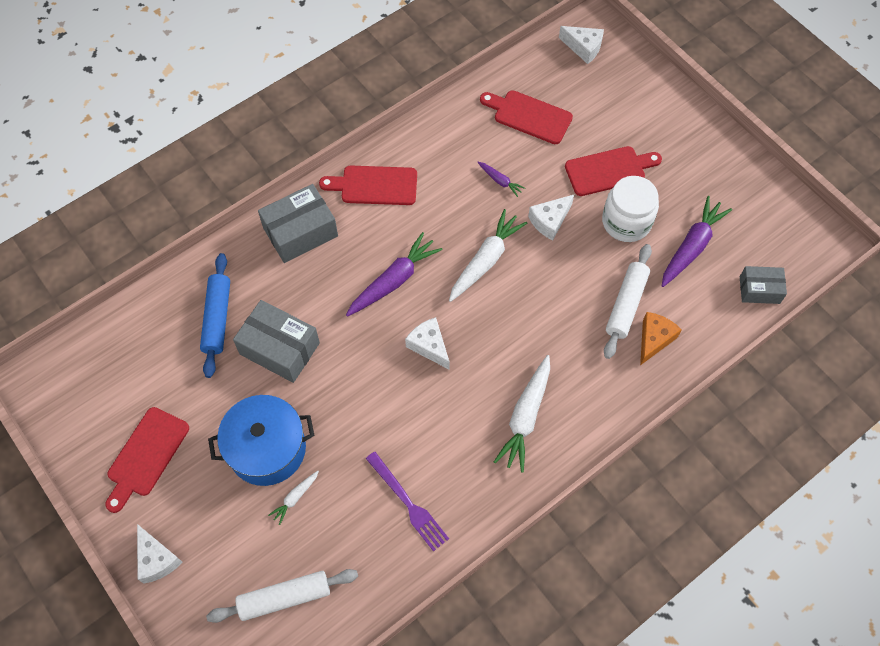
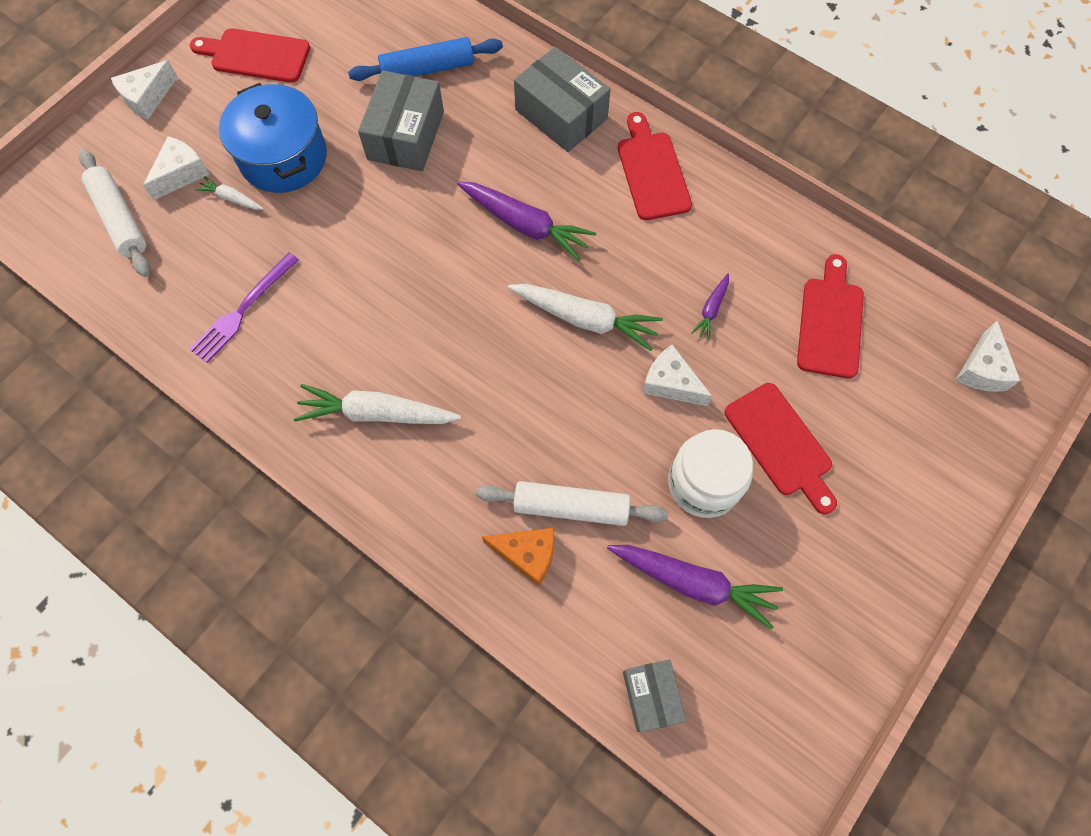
camera: 75 degrees right, 5 degrees up
(429, 346) = (447, 284): white cheese -> white cheese (182, 174)

